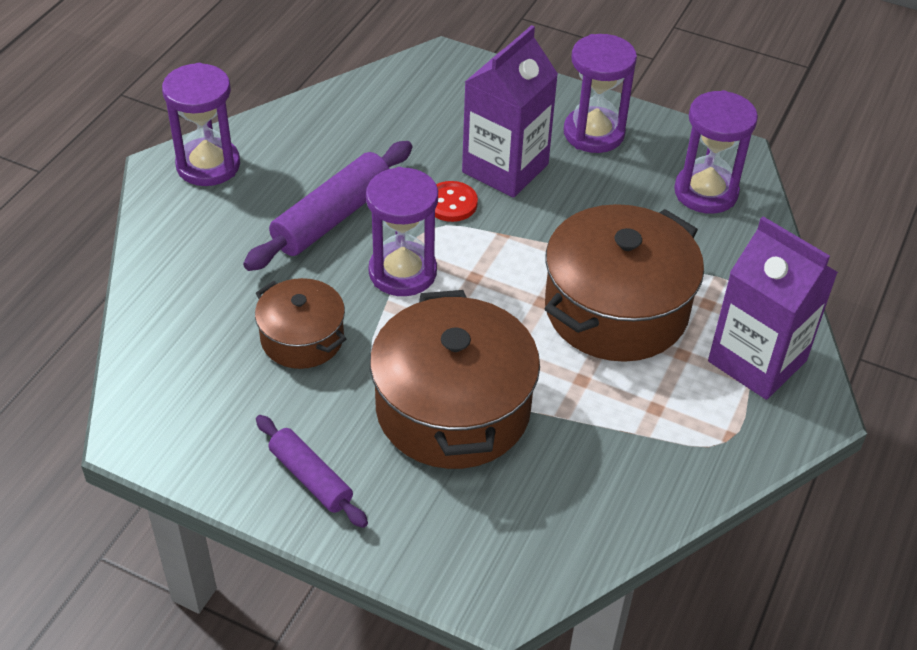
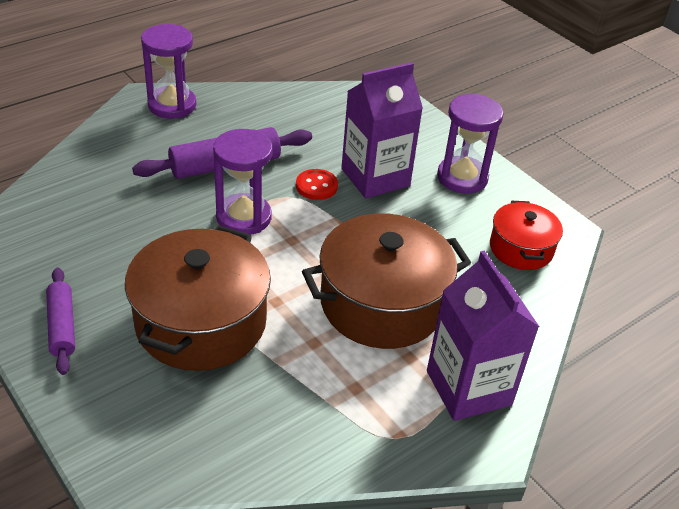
camera: 25 degrees right, 5 degrees down
(302, 338) = (138, 233): brown pot -> none
(705, 192) = (521, 248): purple hourglass -> red pot

